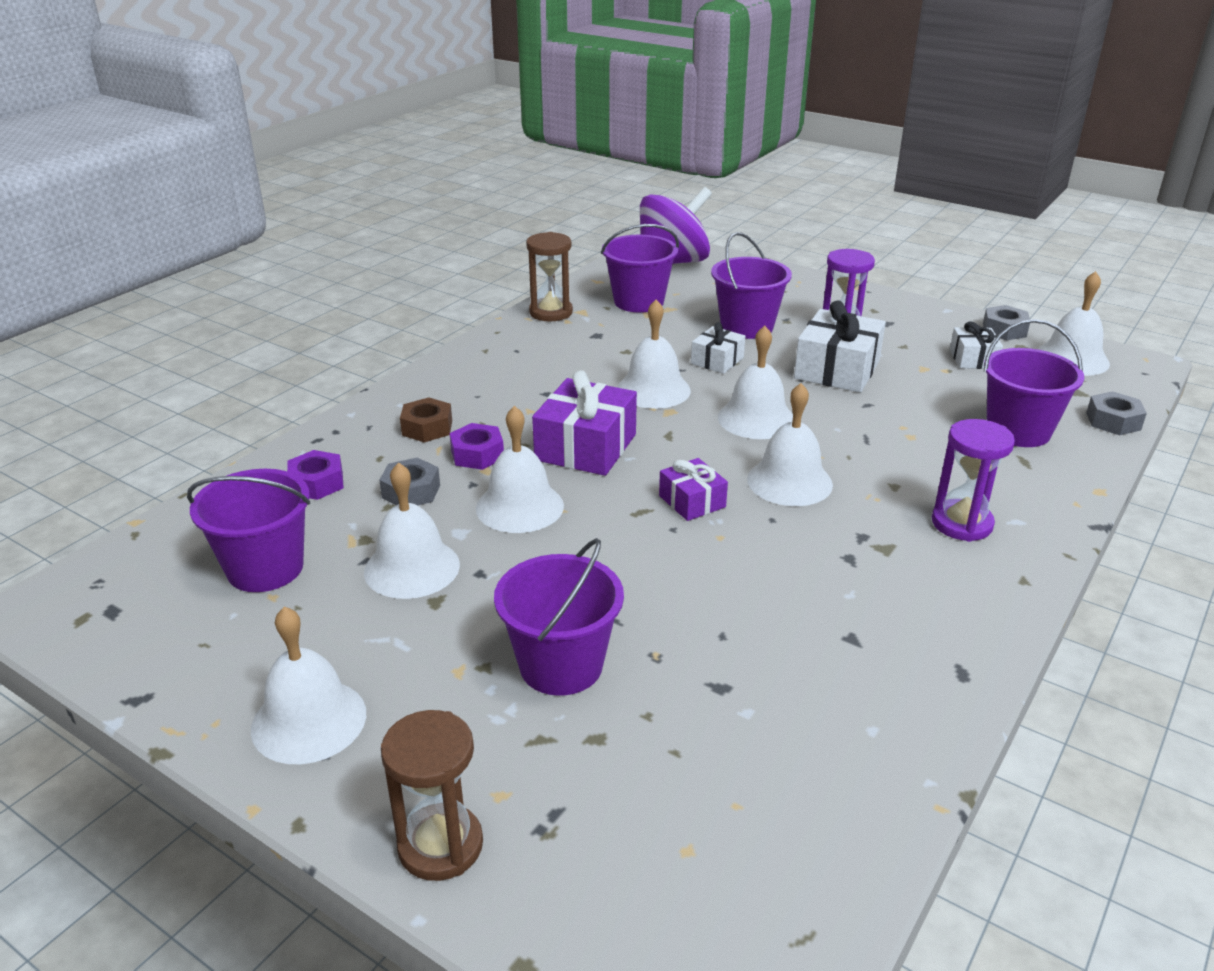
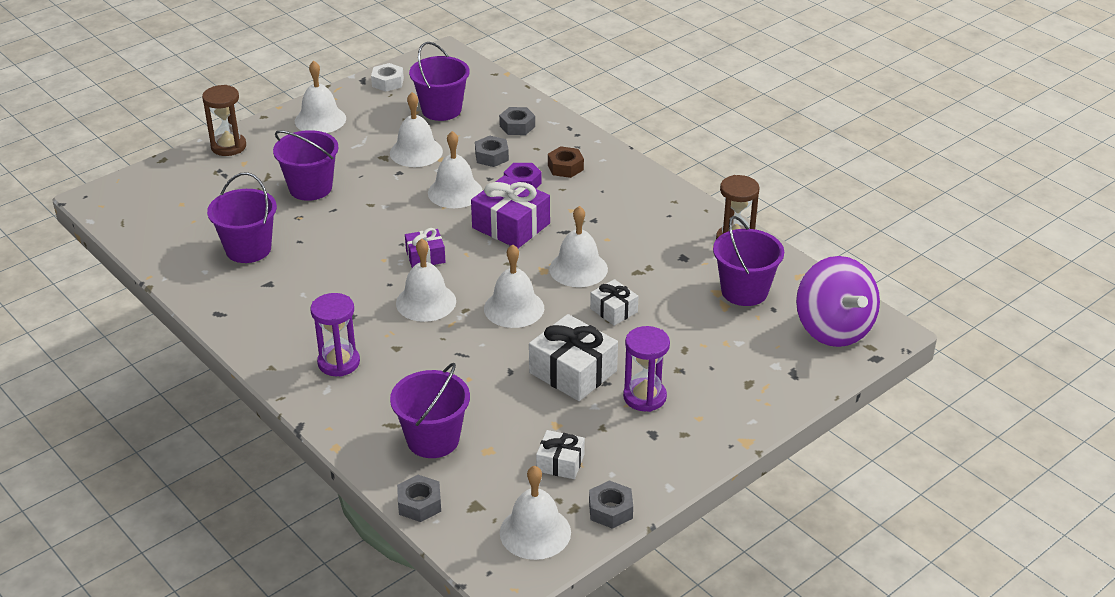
camera: 105 degrees right, 5 degrees up
(152, 659) = (388, 82): none -> white nut
(317, 483) = (517, 126): purple nut -> grey nut
(747, 327) = (672, 342): purple bucket -> purple bucket (248, 249)

